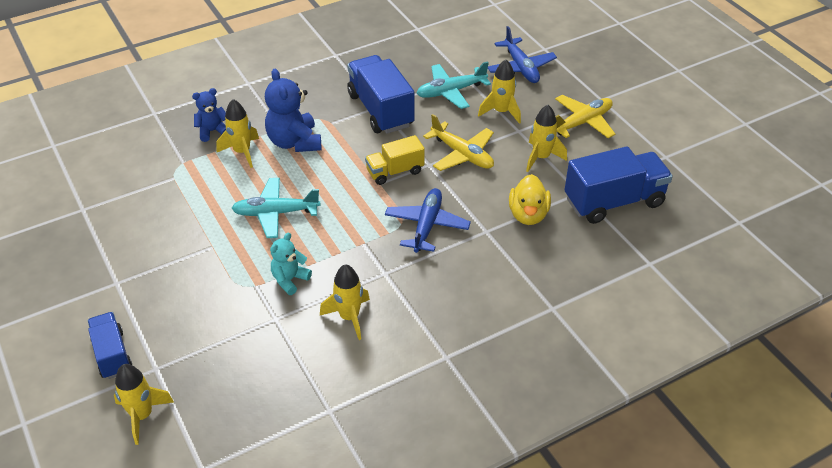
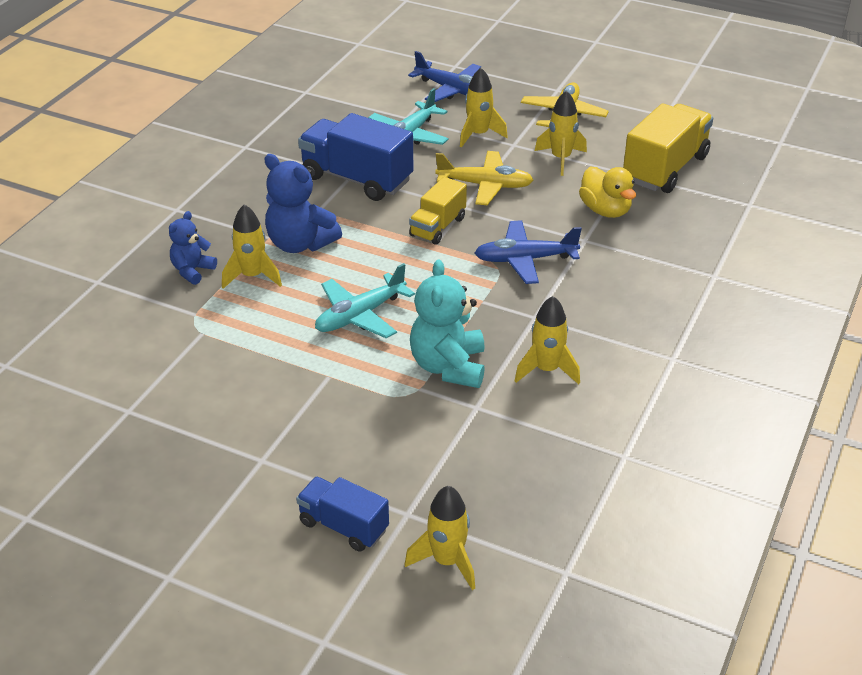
camera: 35 degrees left, 5 degrees down
(290, 280) = (448, 366): turquoise teddy bear -> turquoise teddy bear, size x1.69
(427, 226) = (525, 259): blue plane -> blue plane turned 75 degrees counterclockwise
(614, 202) = (665, 168): blue truck -> yellow truck

